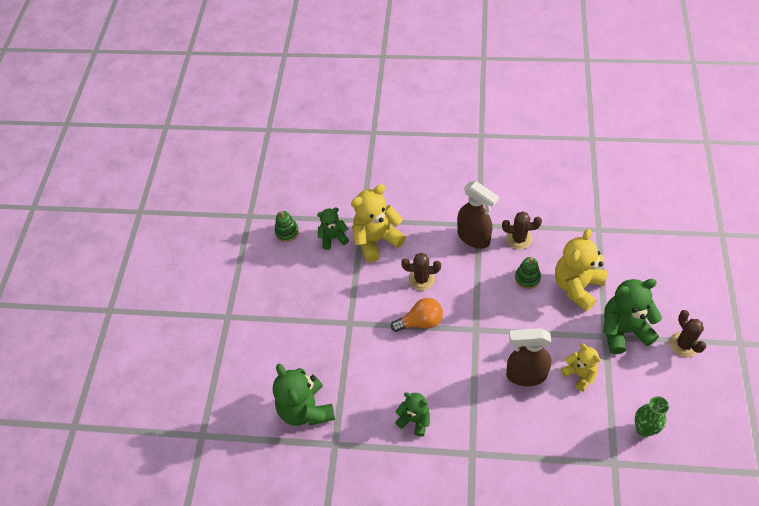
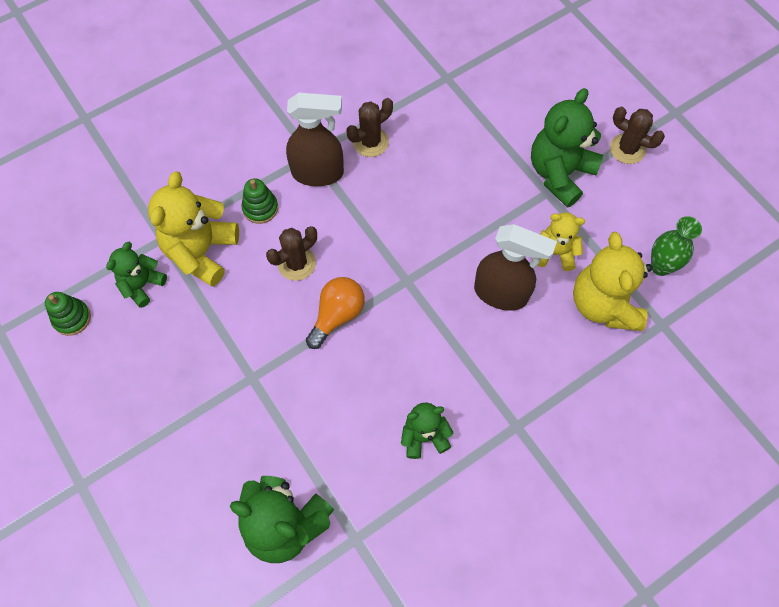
camera: 45 degrees left, 10 degrees up
(525, 375) = (501, 294): brown spray bottle -> brown spray bottle turned 120 degrees counterclockwise
(527, 278) = (416, 182): green stacking toy -> green stacking toy (260, 208)
(577, 286) = (475, 156): yellow teddy bear -> yellow teddy bear (604, 304)

